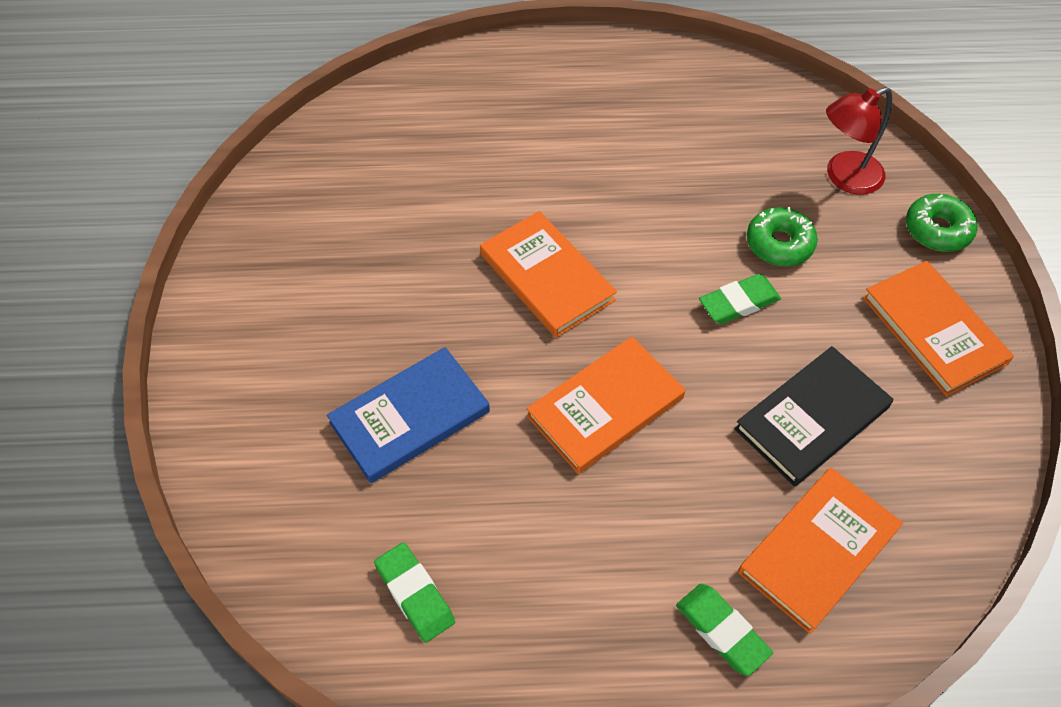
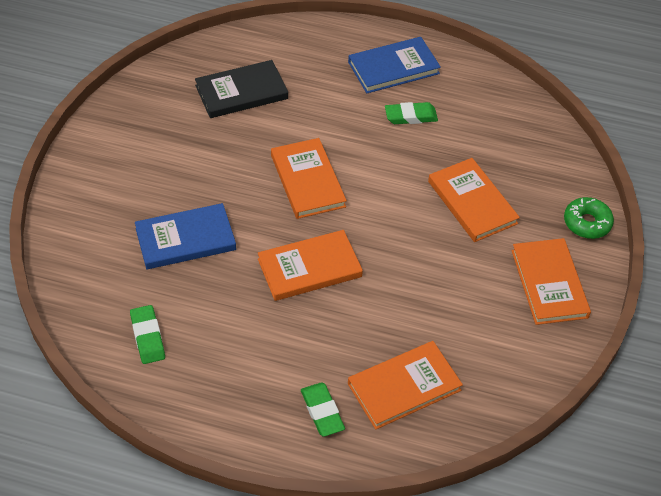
camera: 15 degrees right, 5 degrees down
(591, 87) = (393, 68): none -> blue book
(738, 302) = (426, 231): green eraser -> green eraser (410, 116)
(779, 244) = (472, 202): green donut -> orange book
(811, 418) = (439, 312): black book -> black book (241, 92)
(844, 177) = (539, 172): red lamp -> none

